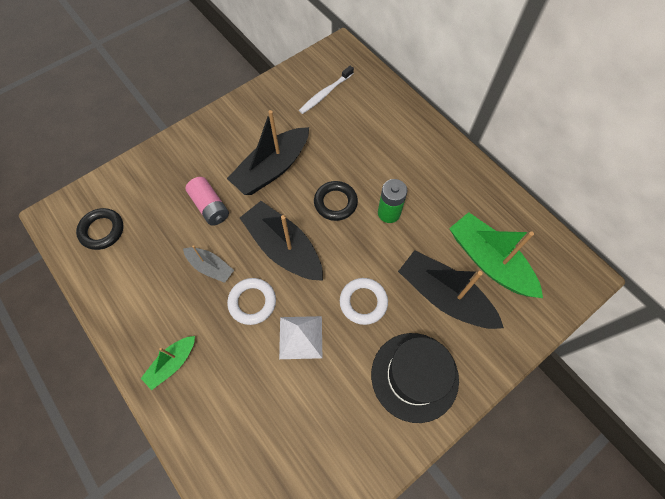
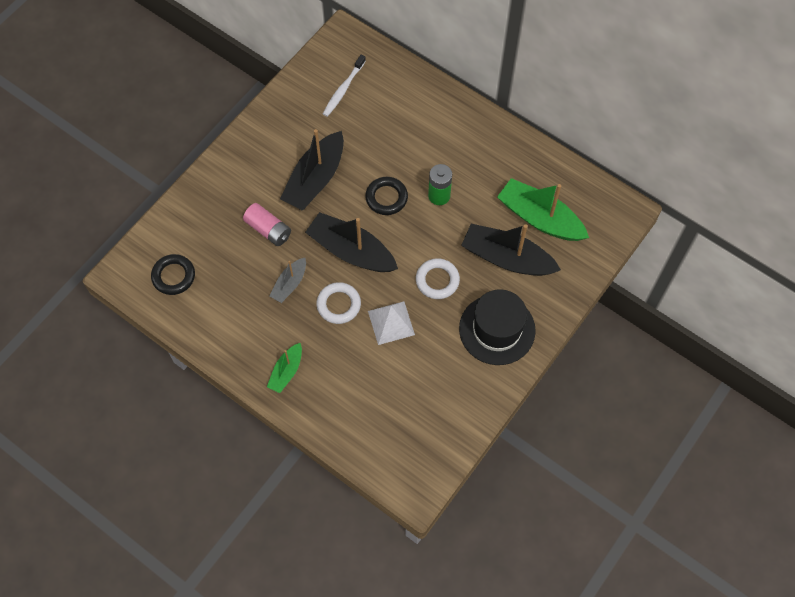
camera: 15 degrees left, 0 degrees up
(210, 267) = (289, 284): grey boat -> grey boat turned 105 degrees clockwise

